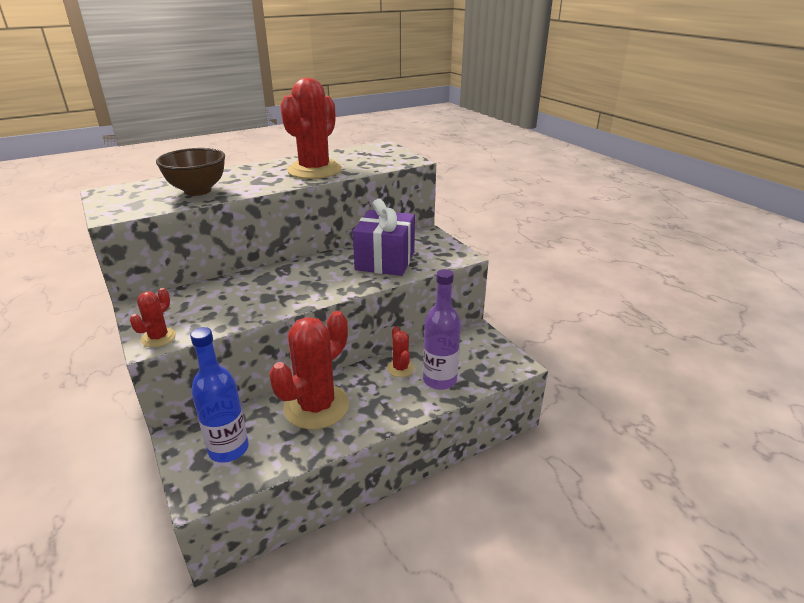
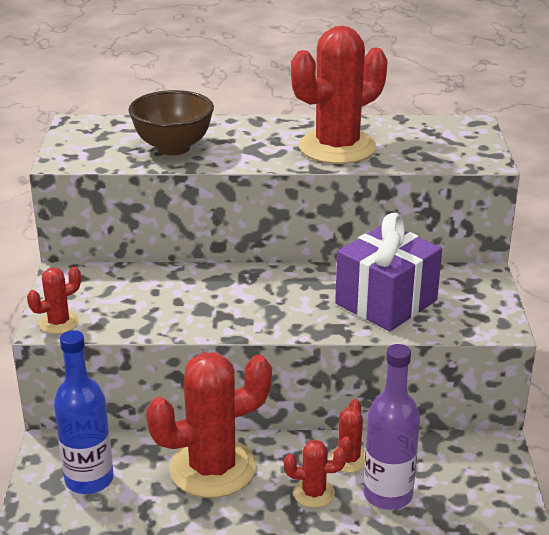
camera: 30 degrees right, 0 degrees up
(395, 396) = (314, 493): none -> red cactus

